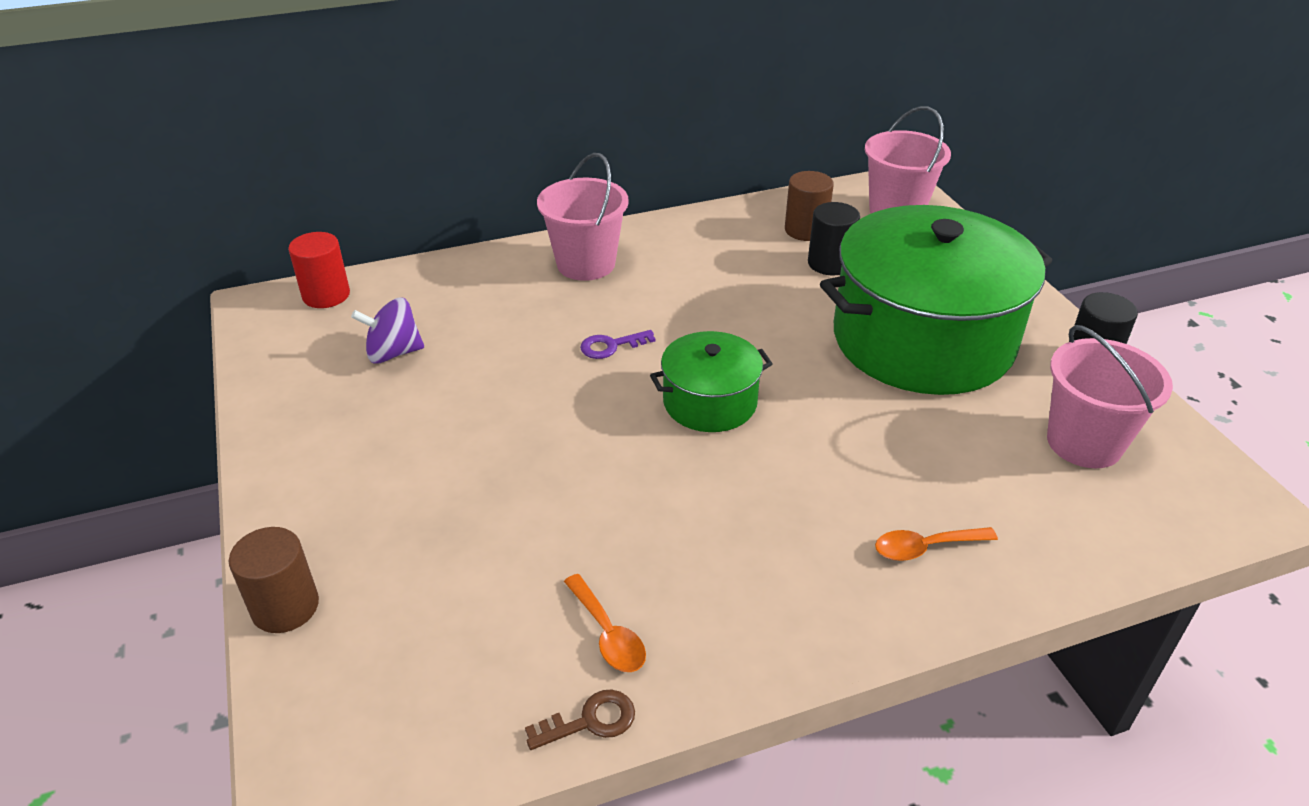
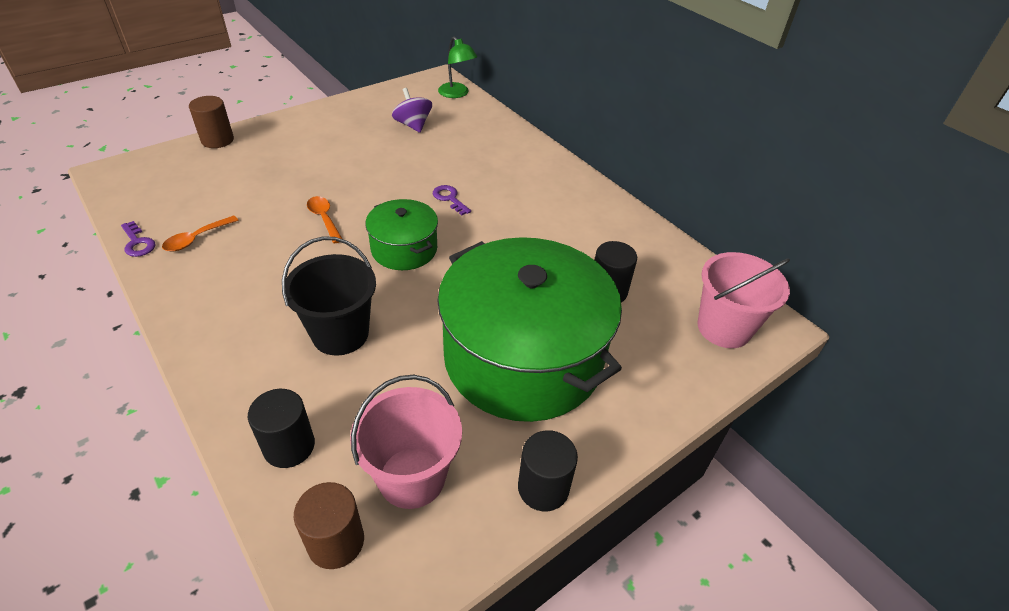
camera: 70 degrees right, 5 degrees up
(326, 295) = (457, 94): red cylinder -> green lamp
(586, 264) = (537, 173): pink bucket -> none
(591, 721) = (138, 243): brown key -> purple key
(805, 230) = (650, 272): brown cylinder -> brown cylinder (336, 542)
(865, 478) = (340, 334): none -> black bucket
(925, 548) = (271, 371): orange spoon -> orange spoon (324, 218)
(1046, 536) = (289, 446): none -> black cylinder

